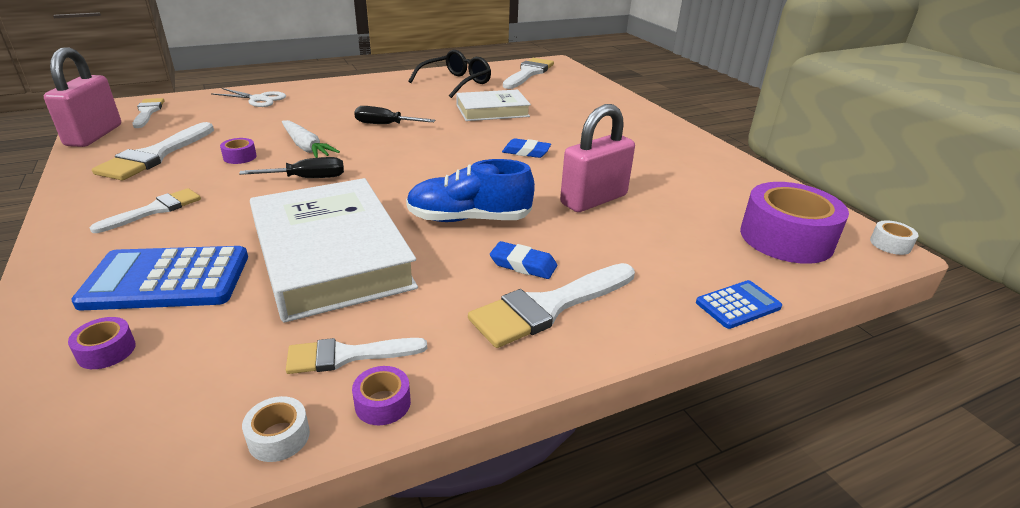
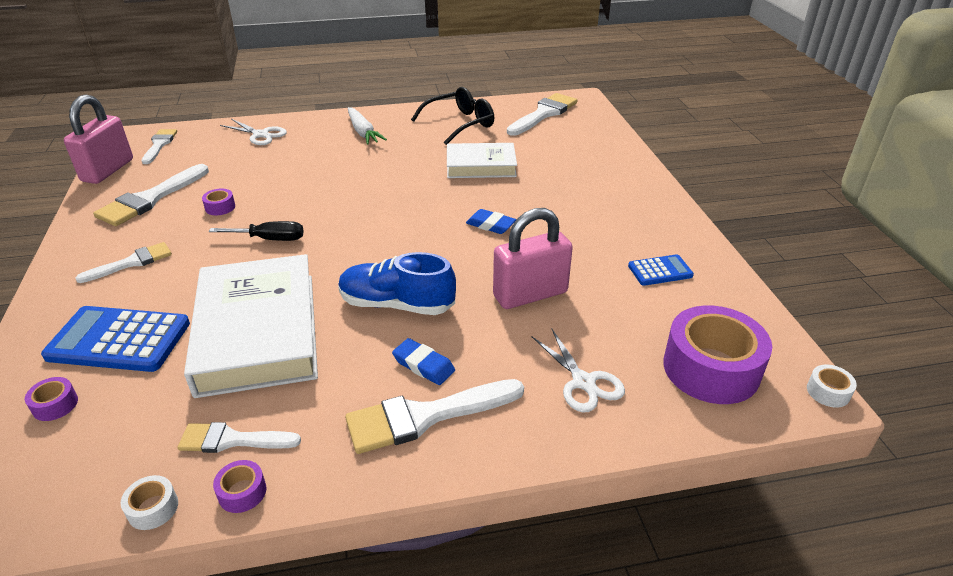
camera: 15 degrees right, 5 degrees up
(306, 147) = (282, 200): white carrot -> white carrot (363, 132)
(385, 125) = (366, 177): black screwdriver -> none
(683, 261) = (583, 382): none -> white scissors
(738, 305) = (610, 443): blue calculator -> blue calculator (660, 271)

